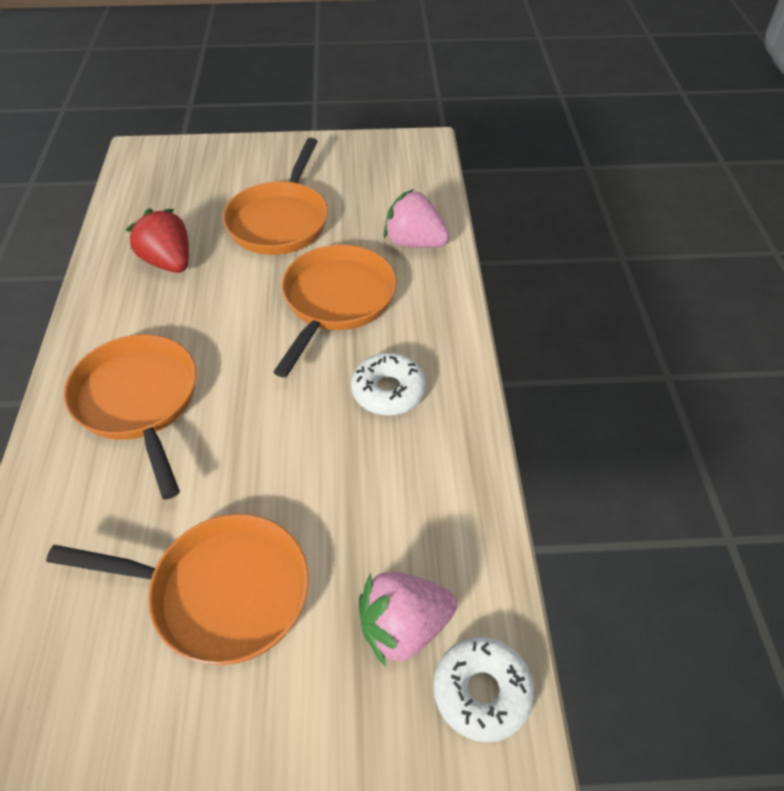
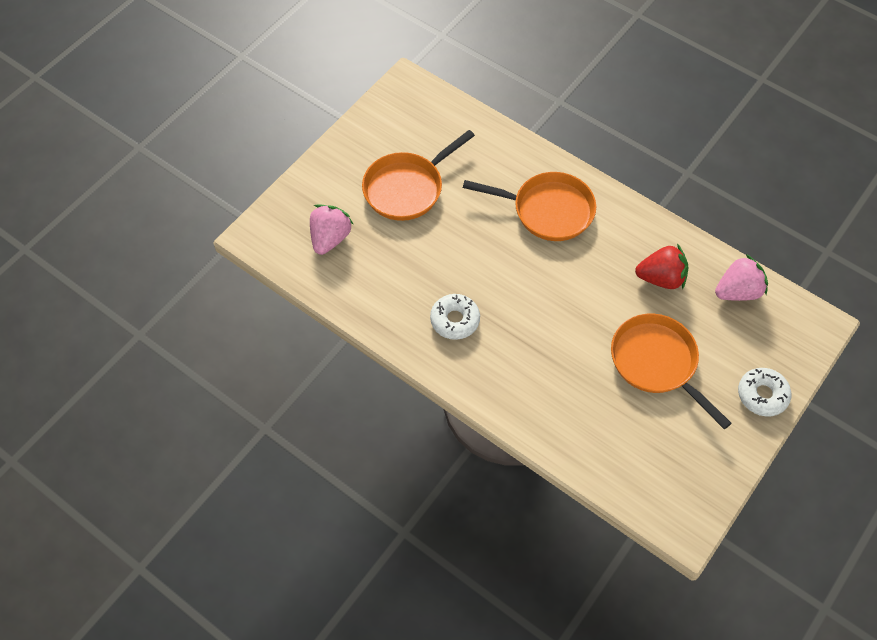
camera: 130 degrees right, 10 degrees up
(336, 301) = (547, 342): orange pan -> none
(414, 243) = (566, 426): pink strawberry -> pink strawberry (737, 291)
(482, 692) = (281, 245): white donut -> white donut (762, 395)

